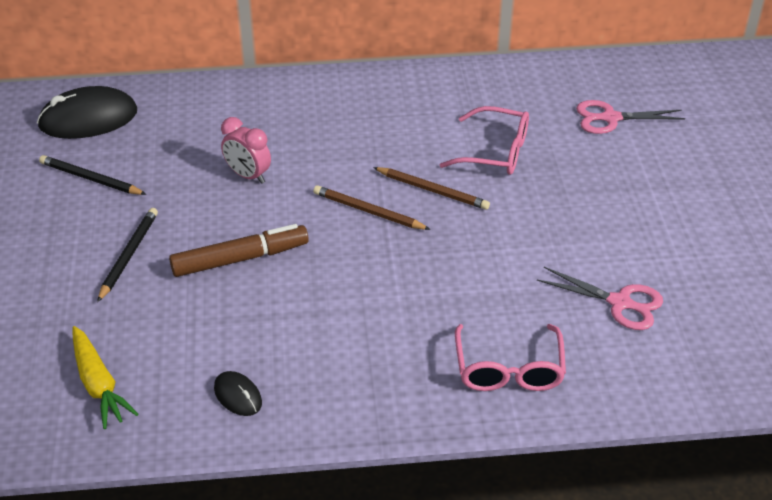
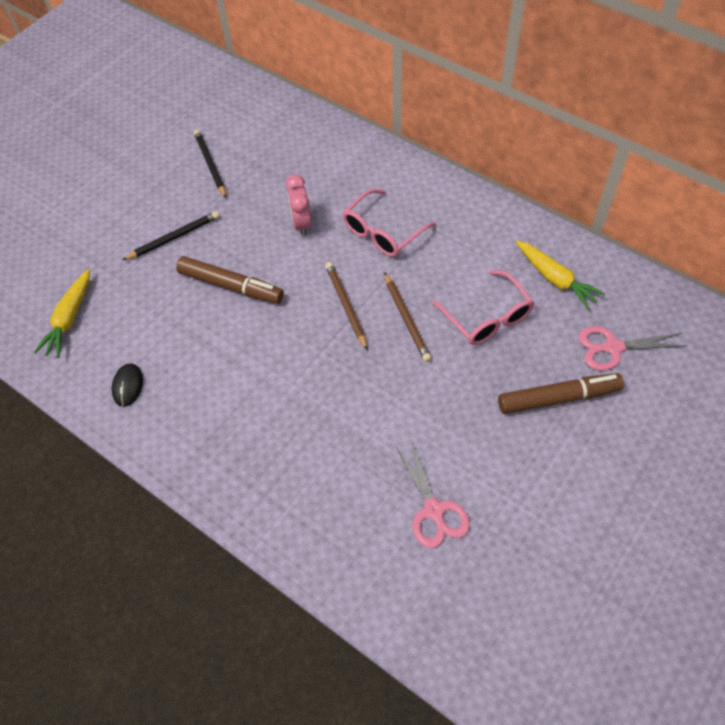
camera: 45 degrees right, 15 degrees up
(88, 119) = (254, 116): black mouse -> none
(508, 369) = (300, 499): pink glasses -> pink glasses (383, 231)
(514, 98) = (555, 279): none -> yellow carrot
(611, 118) = (613, 347): pink scissors -> pink scissors turned 45 degrees counterclockwise
(614, 173) = (558, 398): none -> brown marker

